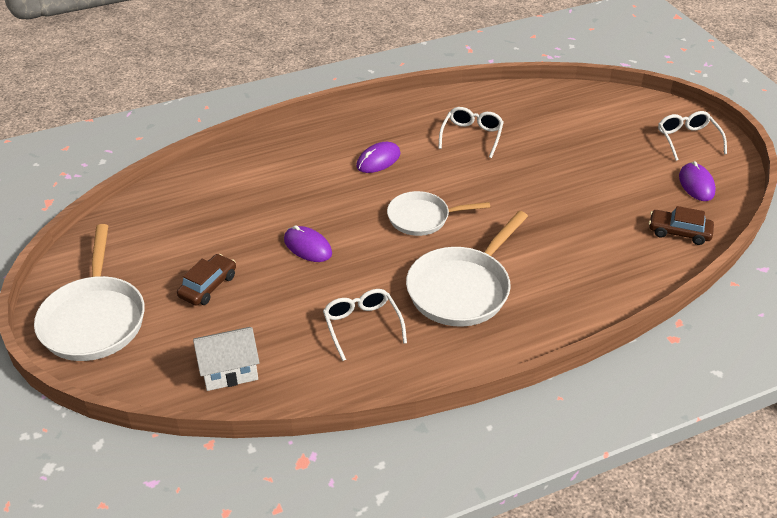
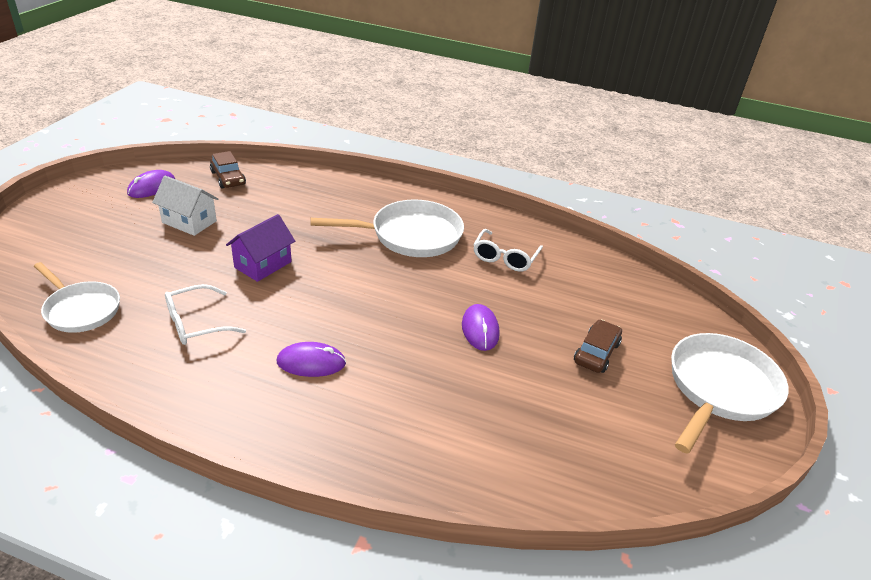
camera: 140 degrees left, 5 degrees down
(208, 286) = (596, 353): brown car -> brown car turned 135 degrees clockwise
(229, 370) = (625, 288): white house -> white house (189, 222)
(422, 218) = (360, 289): white pan -> white pan (80, 309)
(509, 189) = (263, 264): none -> purple house
(687, 139) = (77, 208): white glasses -> none

